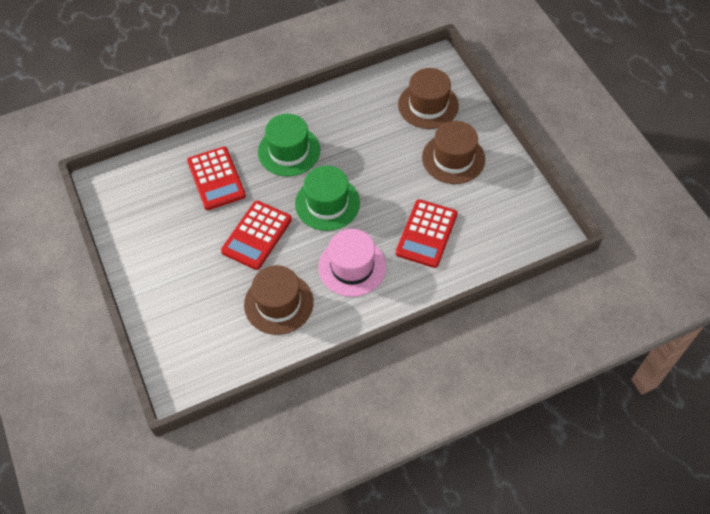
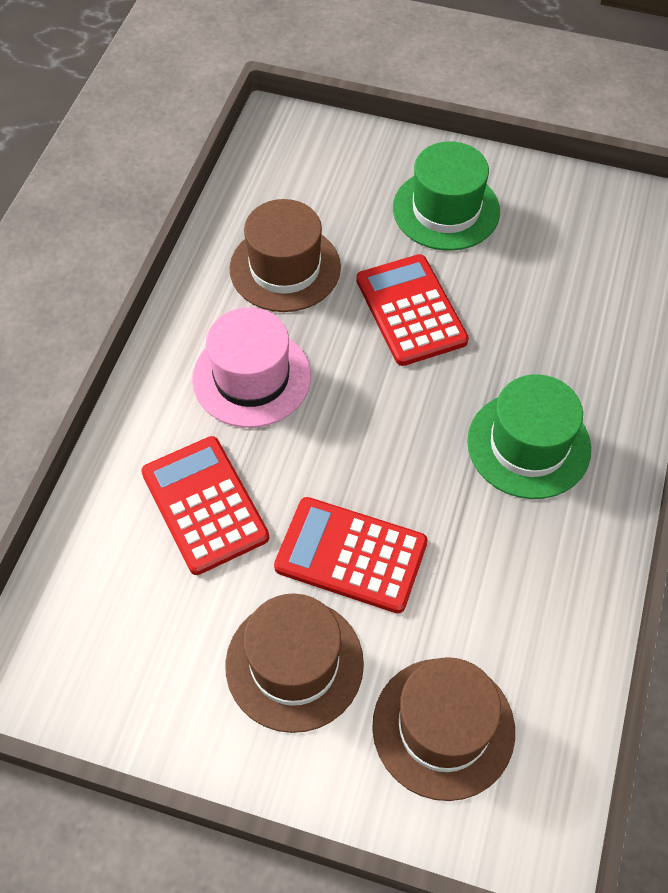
camera: 130 degrees right, 0 degrees up
(216, 179) = (556, 326): red calculator -> red calculator (351, 555)
(327, 203) = (383, 424): green hat -> green hat (446, 210)

